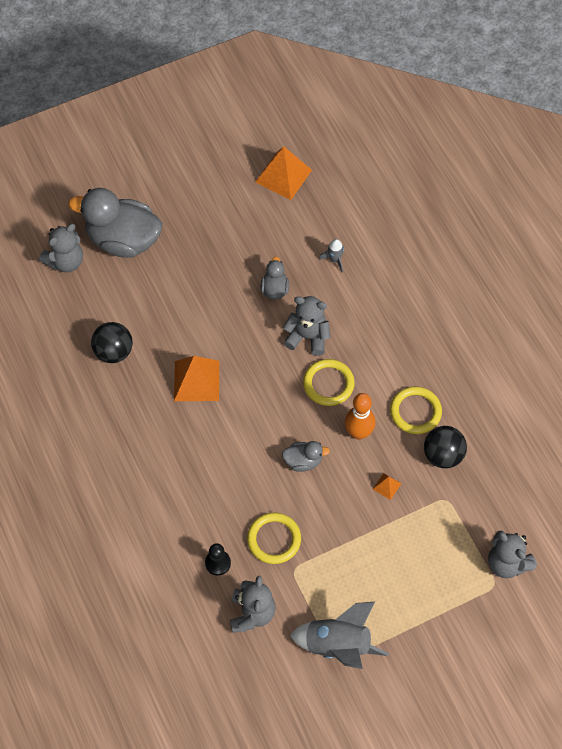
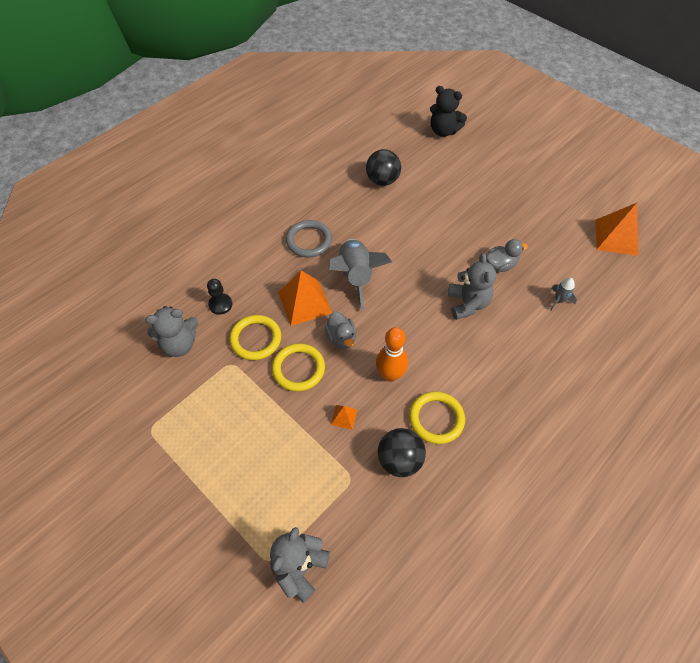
camera: 70 degrees right, 5 degrees down
(65, 261) = (443, 131): grey teddy bear -> black teddy bear
(123, 240) = (483, 156): grey duck -> none
(168, 453) = (309, 241): none -> grey ring
(196, 380) = (383, 239): orange pyramid -> orange pyramid (304, 302)
(328, 384) = (428, 334): yellow ring -> yellow ring (298, 369)
(338, 646) = (163, 424): grey rocket -> grey rocket (355, 277)

